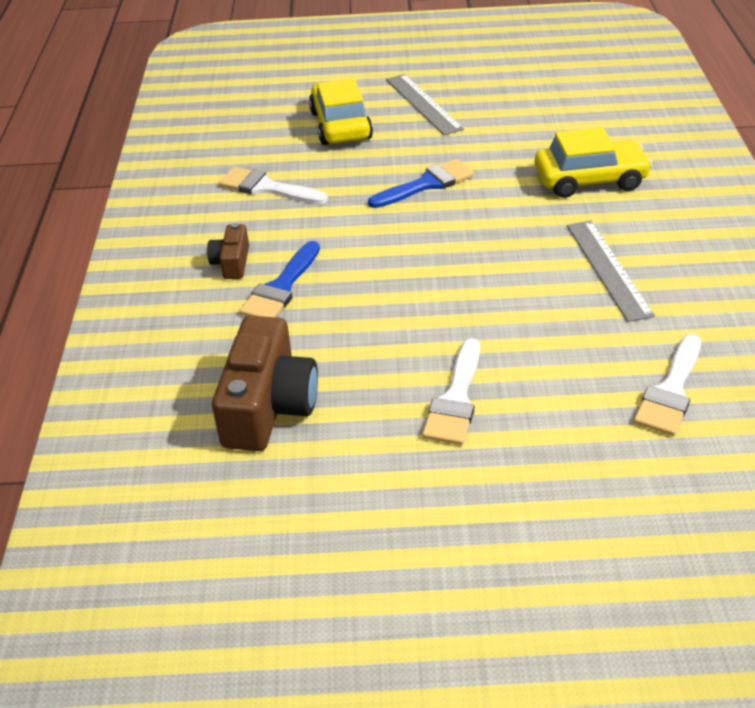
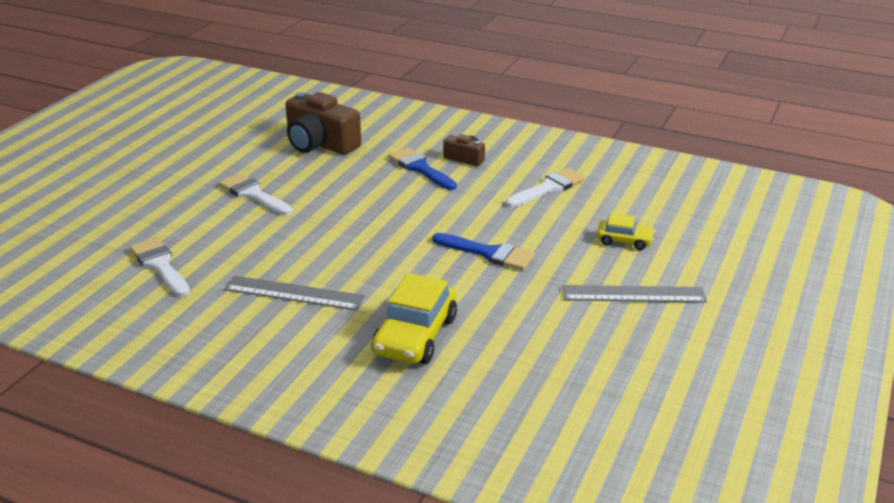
camera: 115 degrees right, 10 degrees down
(340, 125) = (624, 241): yellow car -> yellow car, size x0.56
(427, 184) = (489, 253): blue brush -> blue brush turned 60 degrees counterclockwise

